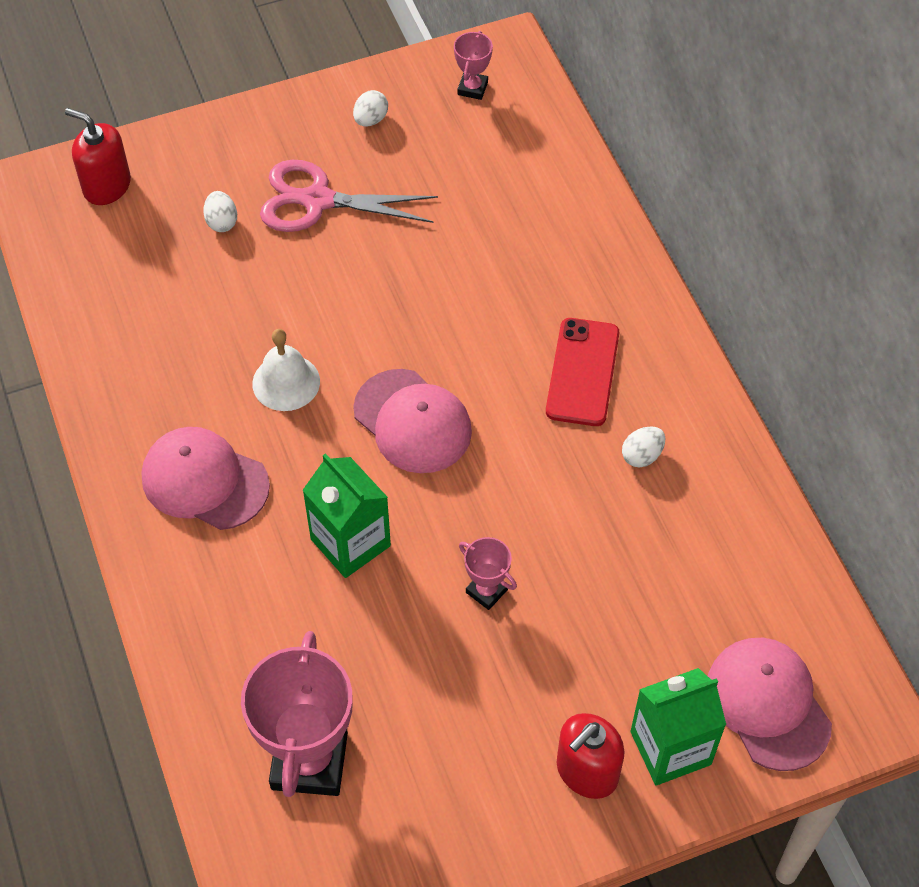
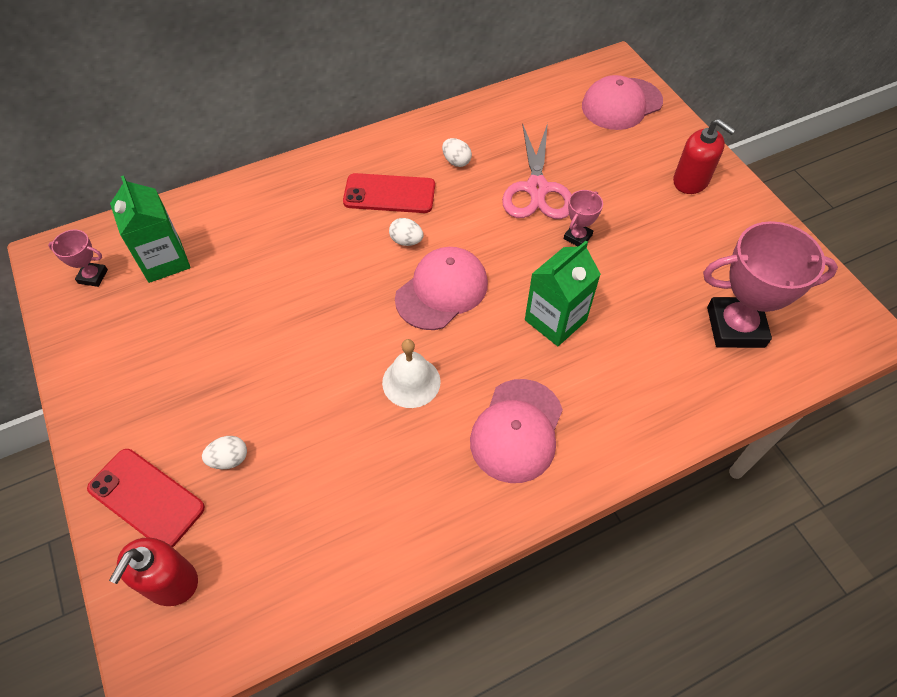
camera: 95 degrees left, 0 degrees up
(193, 161) = (146, 498): none -> red phone
(318, 200) = (210, 380): pink scissors -> pink scissors (537, 188)
(370, 120) = (116, 349): white egg -> white egg (406, 241)
(670, 748) = (663, 144): green carton -> green carton (164, 260)

